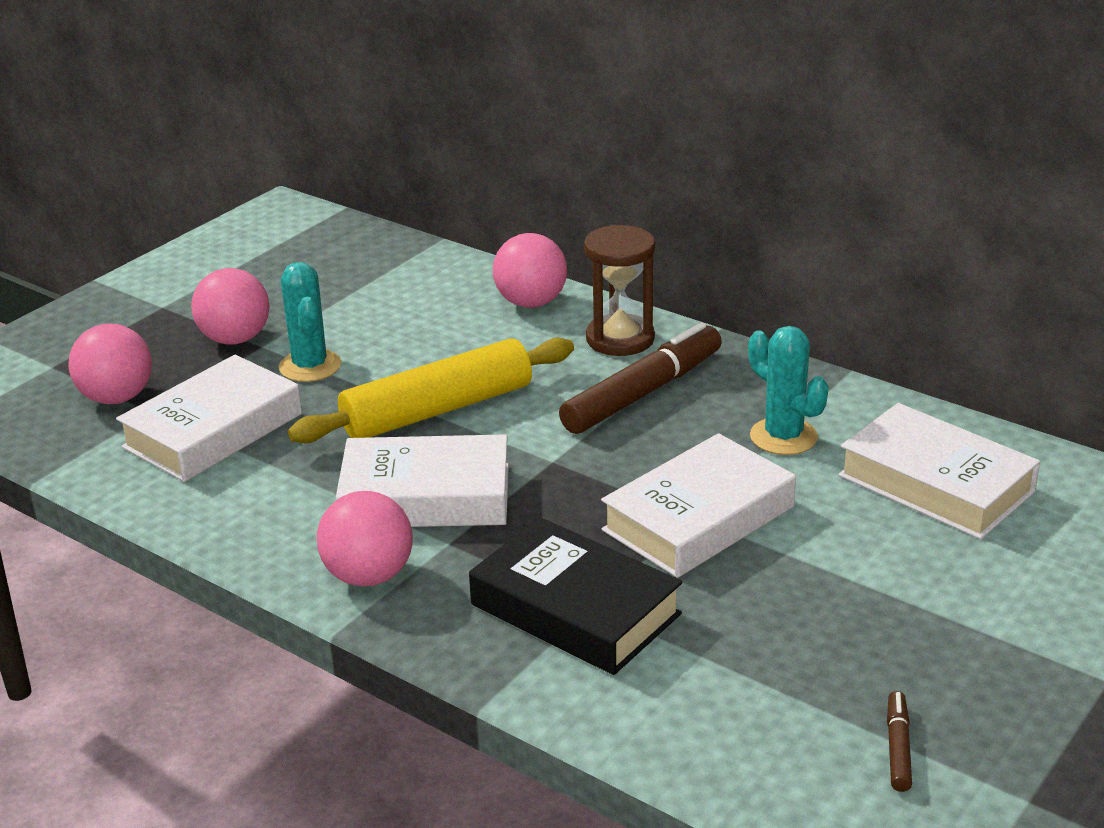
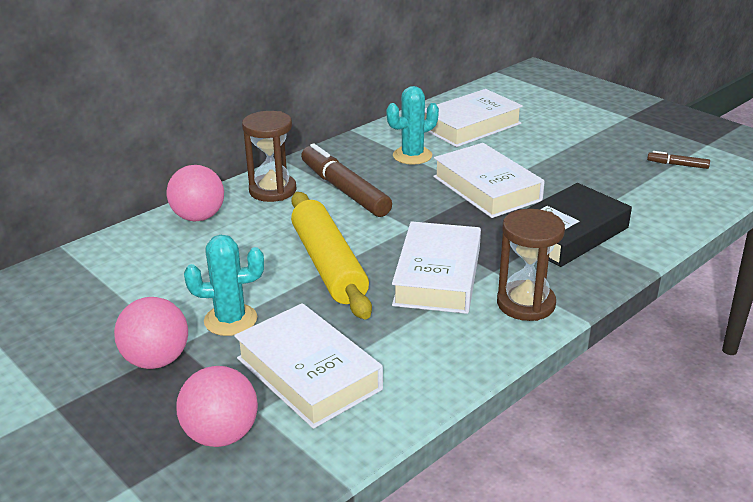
camera: 80 degrees left, 0 degrees up
(369, 576) = (526, 304): pink ball -> brown hourglass

